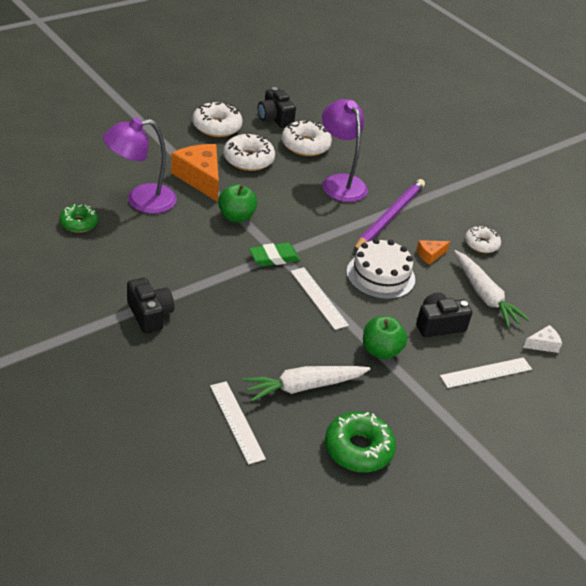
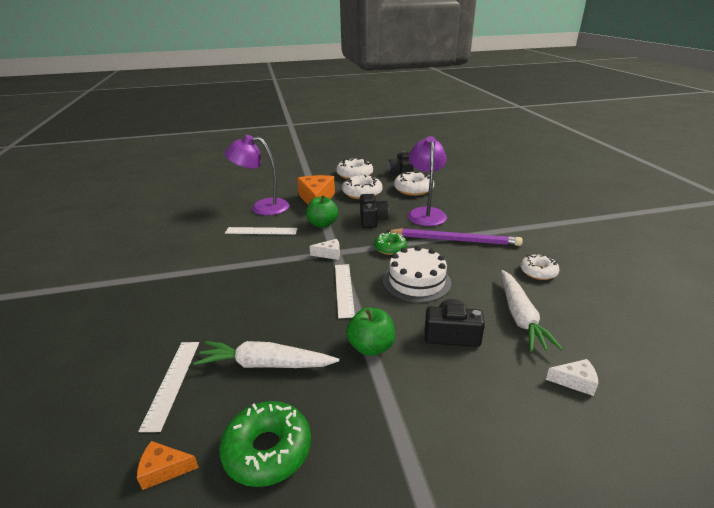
camera: 30 degrees right, 10 degrees down
(79, 223) = (207, 214): green donut -> green donut (390, 248)
(150, 315) = (192, 277): black camera -> black camera (372, 220)
(274, 258) = (329, 254): green eraser -> white cheese
(389, 217) = (454, 240): purple pencil -> purple pencil turned 45 degrees clockwise
(430, 255) = (478, 273): orange cheese -> orange cheese (164, 469)
(486, 373) = (482, 398): white ruler -> white ruler (261, 231)

